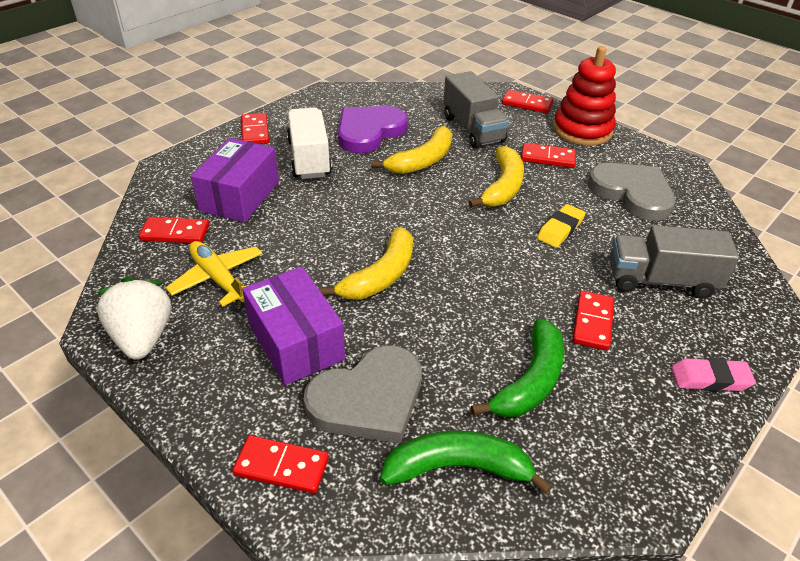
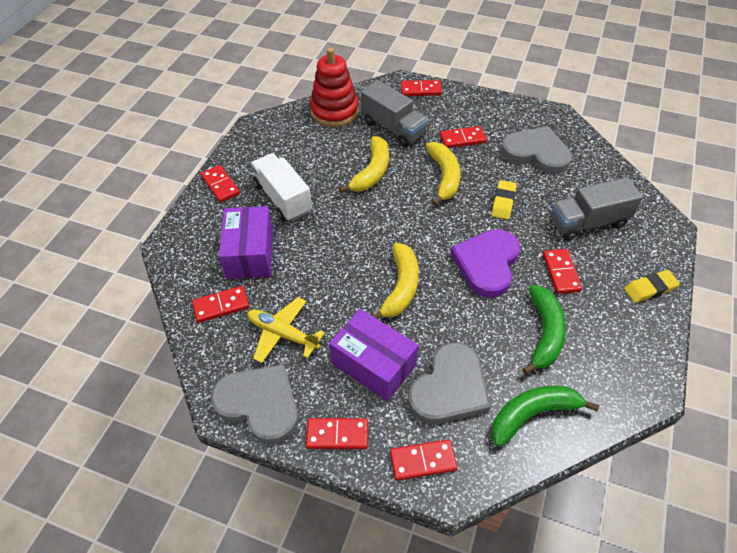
camera: 20 degrees left, 10 degrees up
(143, 337) = (259, 404): white strawberry -> grey heart
(202, 399) = (337, 435): none -> red domino
(369, 132) = (314, 156): purple heart -> purple heart (487, 264)
(582, 130) = (474, 104): red stacking toy -> red stacking toy (334, 111)
(710, 379) = (649, 289): pink eraser -> yellow eraser

